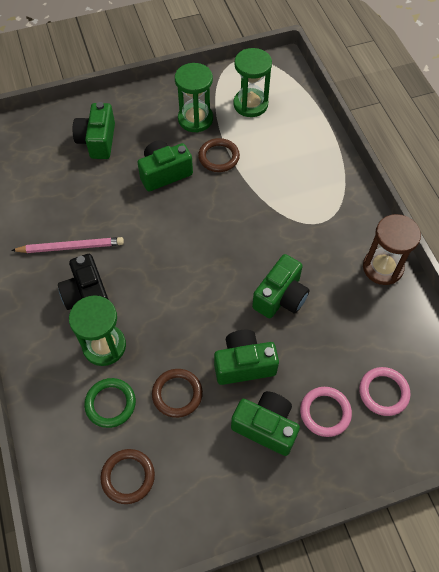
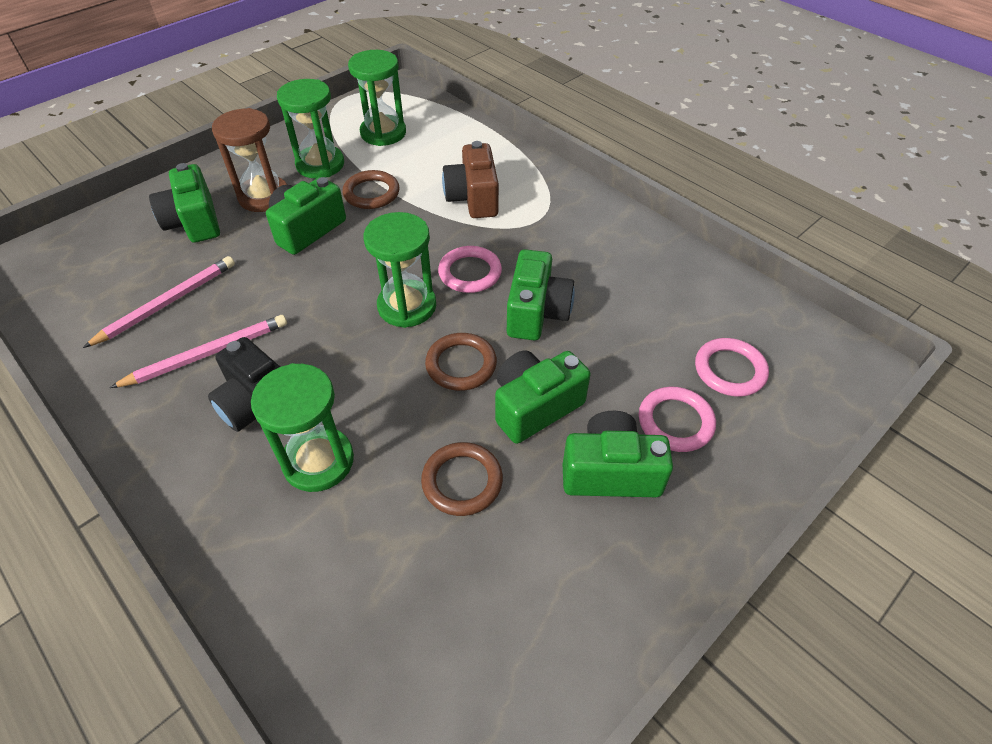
camera: 25 degrees left, 10 degrees down
(61, 200) = (167, 303): none -> pink pencil
(110, 404) = (366, 537): green ring -> none
(128, 477) = (447, 632): brown ring -> brown ring (461, 364)
(201, 259) = (407, 306): none -> green hourglass
(253, 249) = (470, 273): none -> pink ring
(285, 187) = (473, 198): none -> brown camera
(382, 267) = (639, 241): brown hourglass -> brown hourglass (264, 196)

